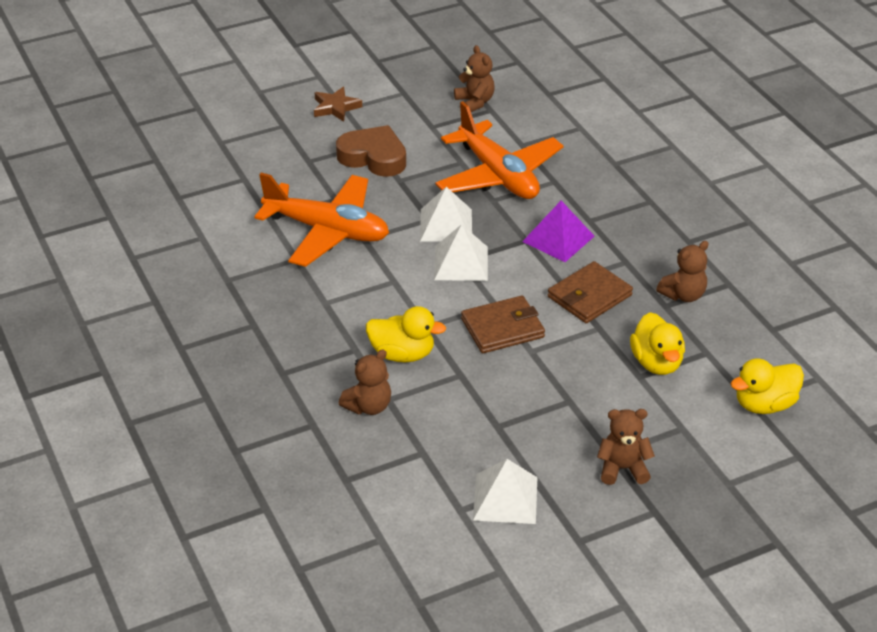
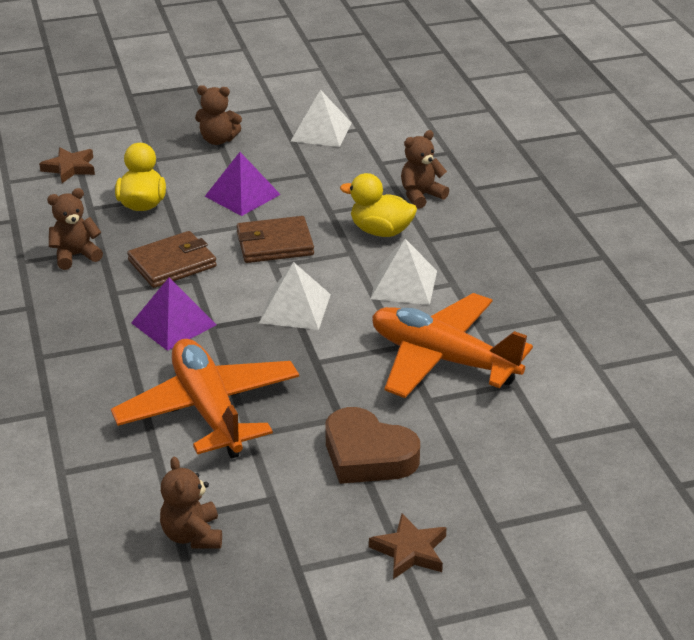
camera: 170 degrees left, 5 degrees down
(446, 225) = (298, 352): white pyramid -> white pyramid (404, 284)
(559, 386) = (242, 195): none -> purple pyramid
(764, 404) = (70, 168): yellow duck -> brown star

